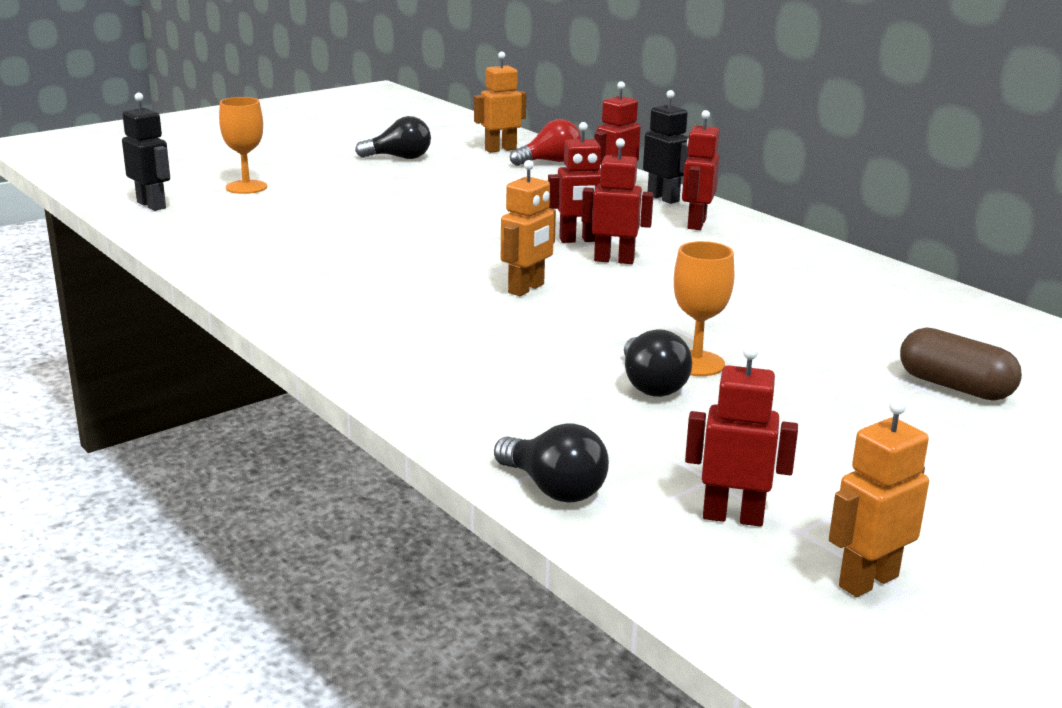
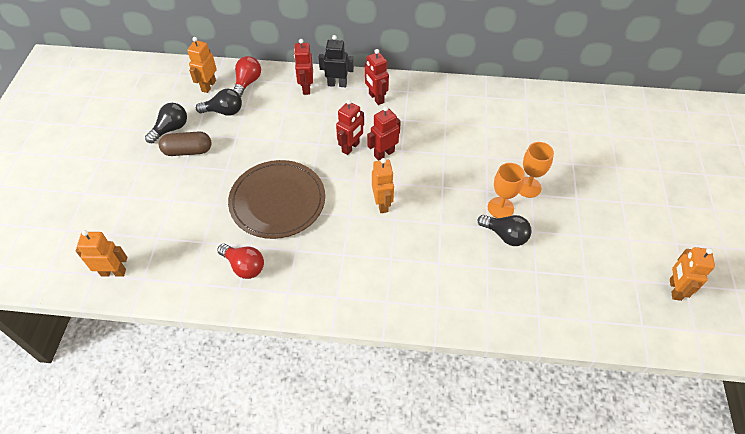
camera: 45 degrees left, 30 degrees up
(152, 205) = (113, 272): black robot -> orange robot
(246, 187) = (136, 216): orange goblet -> orange goblet (528, 187)
(271, 255) = (244, 266): none -> red light bulb
(404, 236) = (277, 201): none -> brown plate
(554, 489) = (556, 326): black light bulb -> black light bulb (224, 111)
(733, 517) = (613, 291): red robot -> none
(955, 387) = (581, 156): brown capsule -> brown capsule (188, 151)

